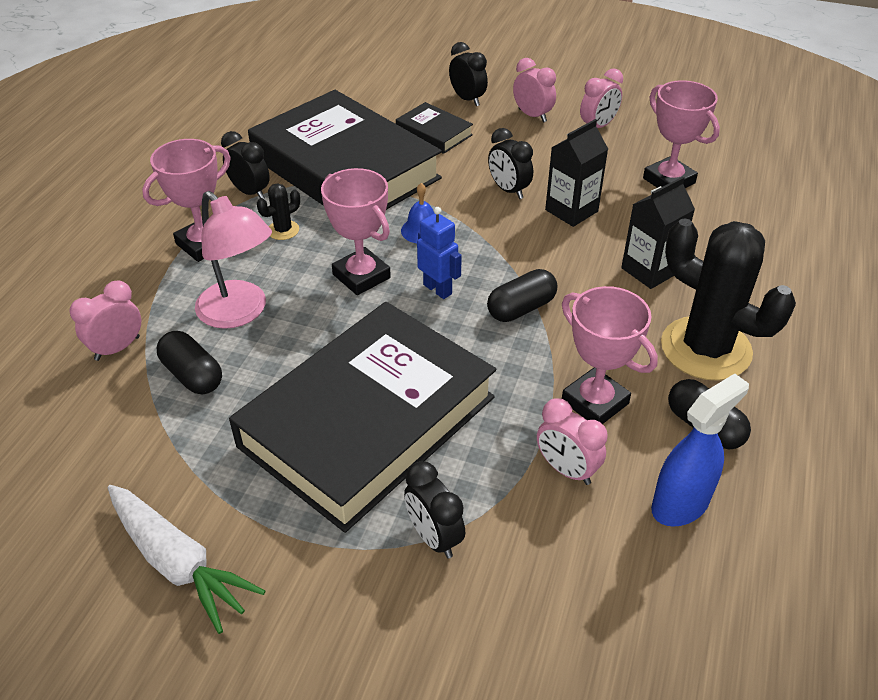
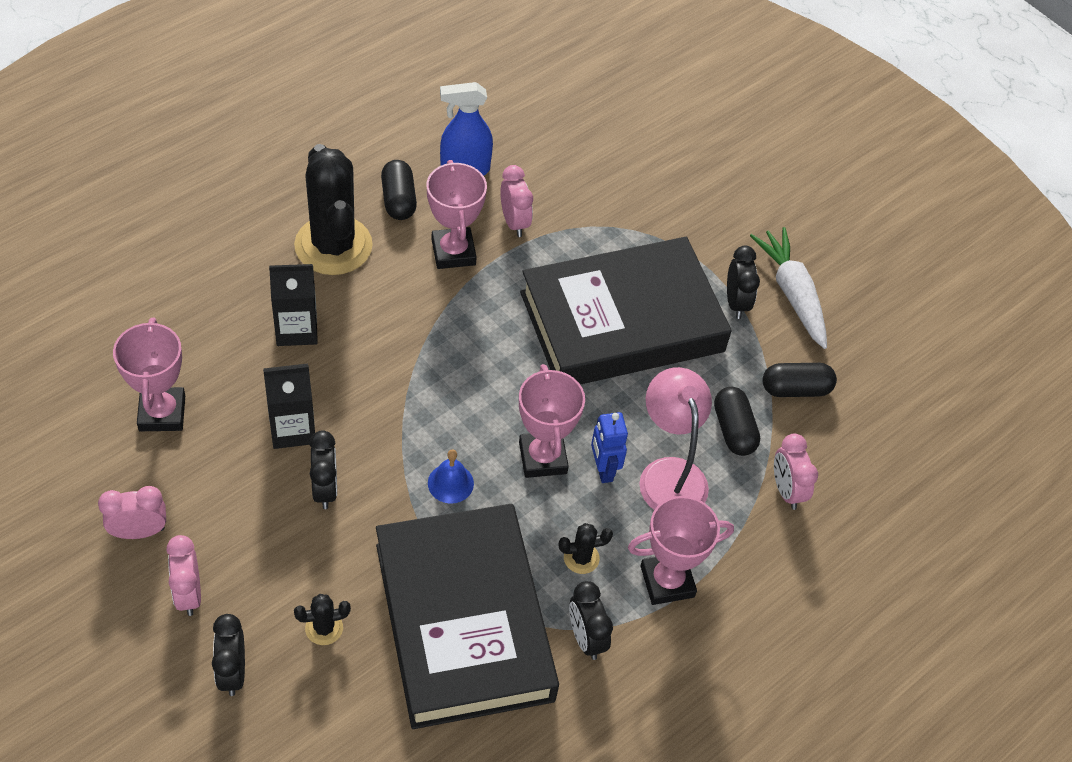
camera: 155 degrees left, 10 degrees up
(117, 348) = (786, 490): pink clock -> pink clock turned 90 degrees clockwise
(434, 133) = (324, 628): black book -> black cactus
(434, 537) = (628, 228): black clock -> black clock (736, 302)
(438, 289) = (487, 407): blue robot -> blue robot (603, 469)
(521, 308) = (435, 352): black capsule -> black capsule (795, 389)

